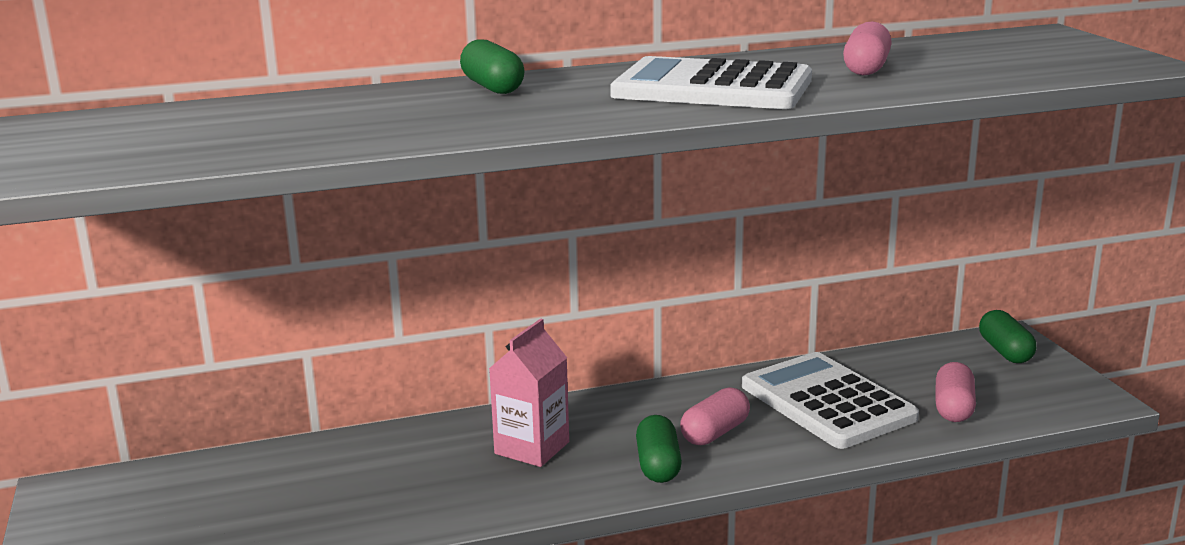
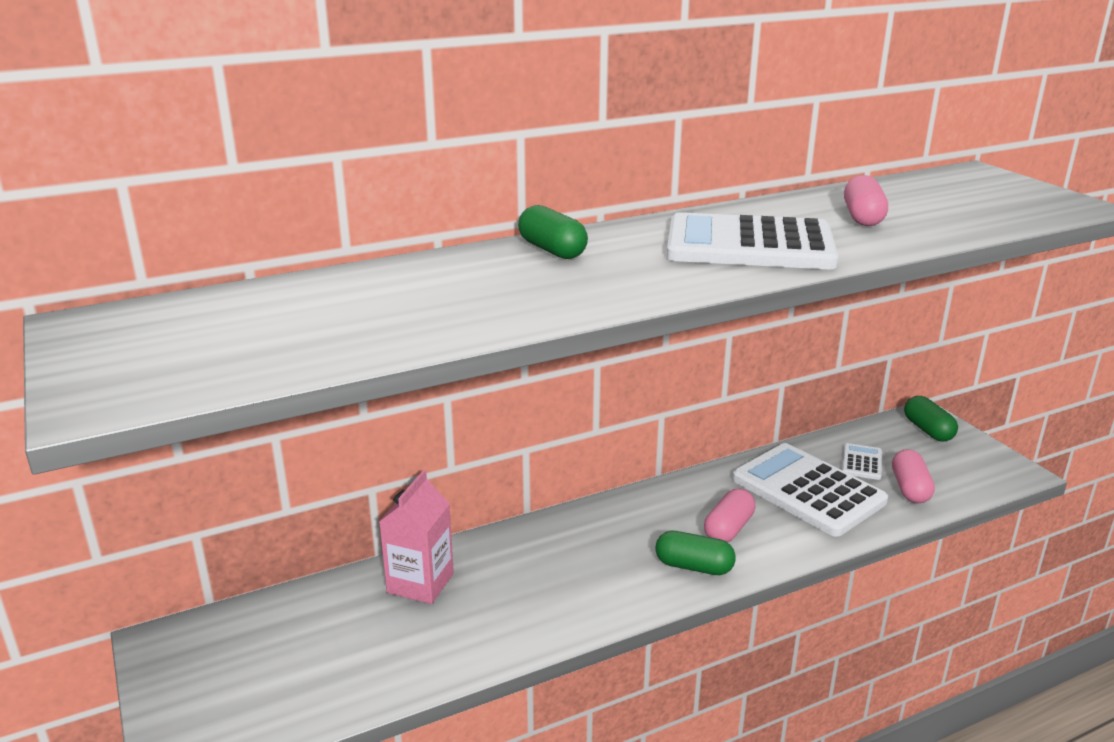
camera: 10 degrees left, 5 degrees up
(532, 448) = (579, 557): pink carton -> pink carton (420, 583)
(658, 465) = (694, 566): green capsule -> green capsule turned 60 degrees counterclockwise
(906, 379) = (862, 462): none -> white calculator

